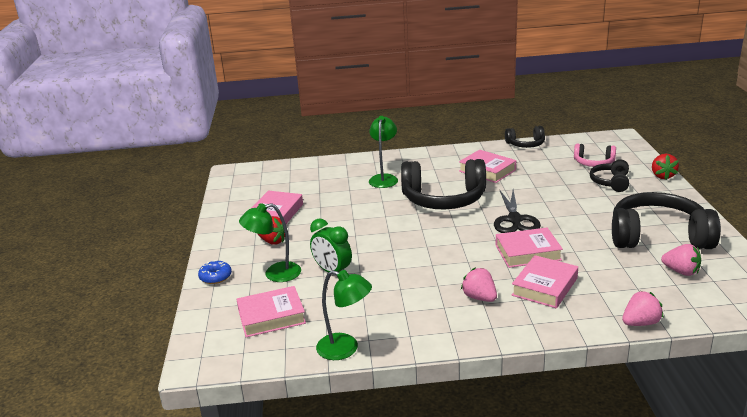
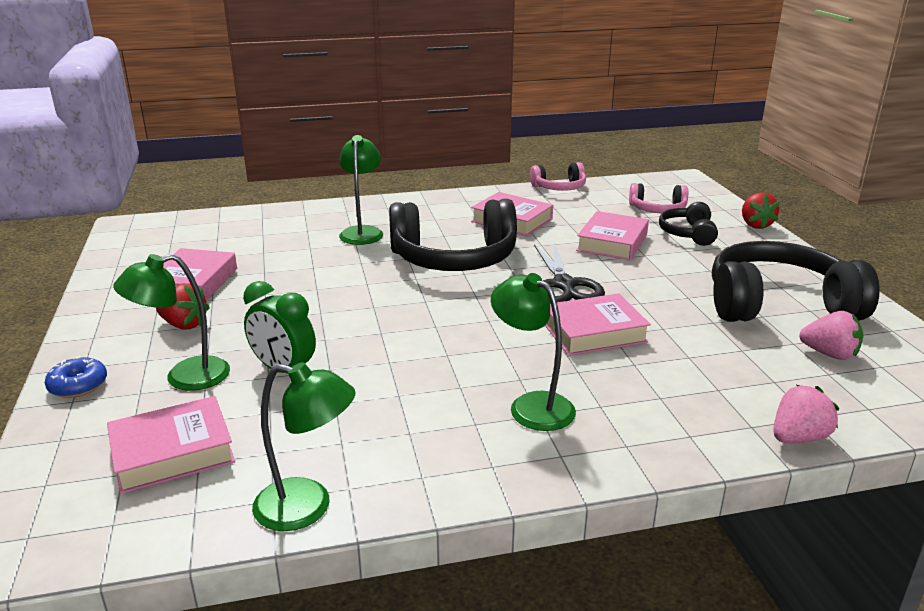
camera: 10 degrees left, 0 degrees up
(479, 297) = (532, 405): pink strawberry -> green lamp
(525, 144) = (559, 188): black headphones -> pink headphones
(544, 287) = (632, 384): pink book -> pink book (612, 242)

